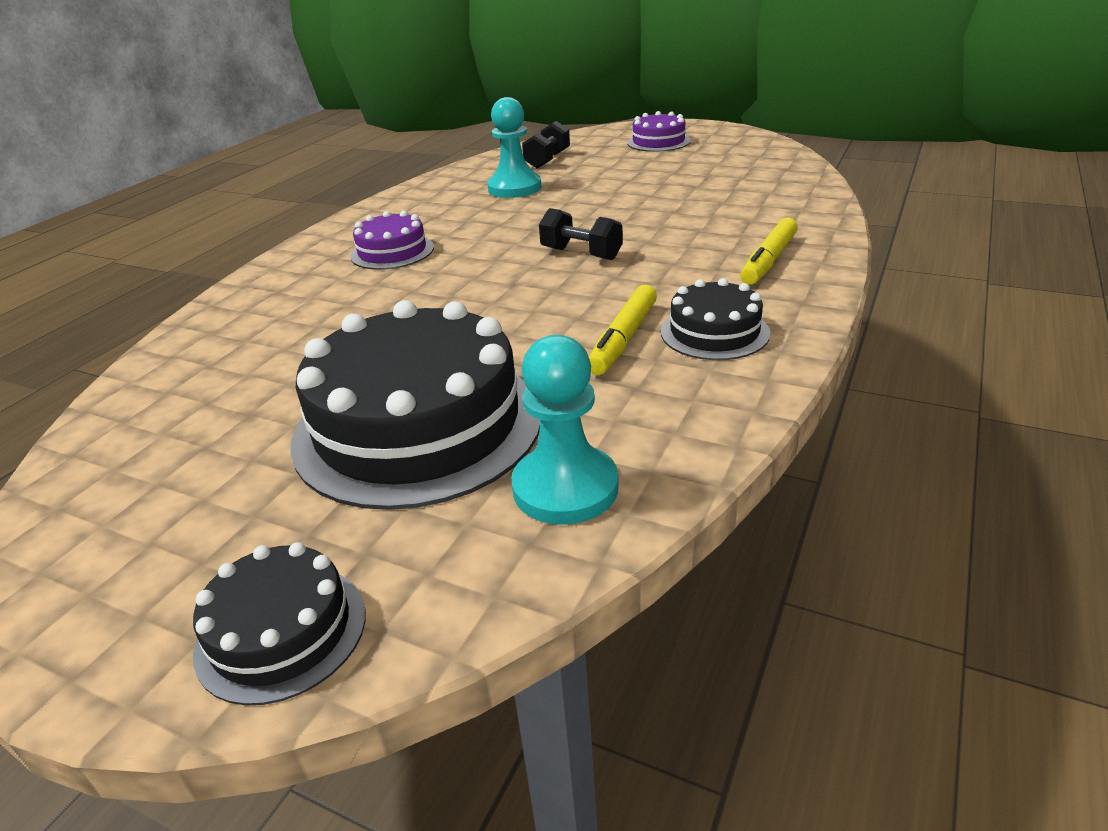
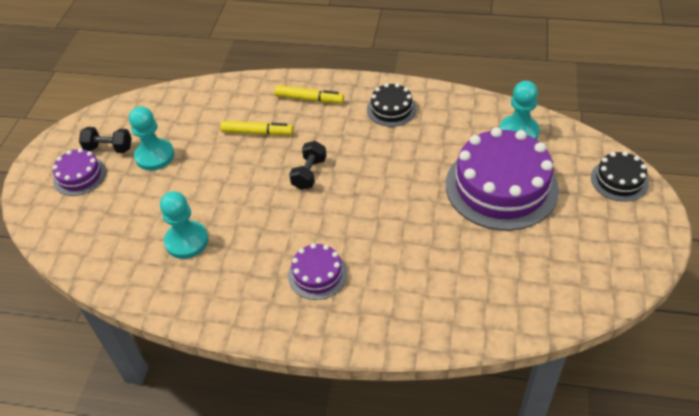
camera: 105 degrees left, 15 degrees up
(418, 426) = (501, 186): black cake -> purple cake
(547, 160) = (116, 238): black dumbbell -> black dumbbell (109, 148)
(623, 339) = (406, 137): yellow marker -> yellow marker (257, 132)
(674, 170) = (155, 156): none -> turquoise pawn

